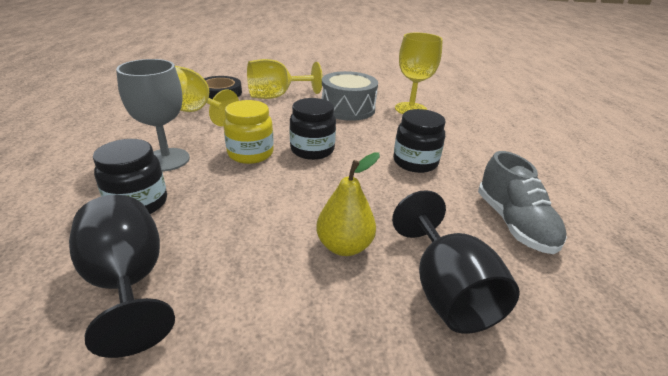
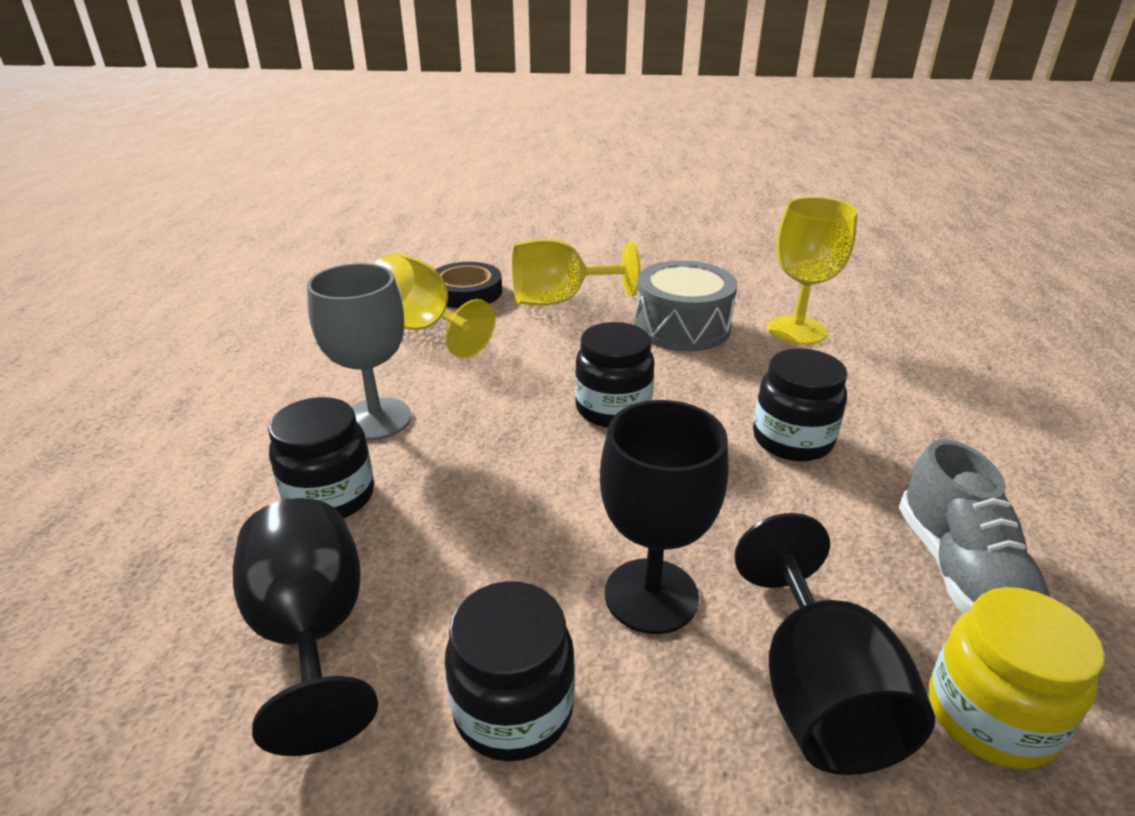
camera: 10 degrees right, 0 degrees up
(250, 153) = (509, 412): yellow jar -> yellow jar (989, 716)
(265, 316) = (513, 709): none -> black jar
(344, 246) = (651, 595): yellow pear -> black goblet

